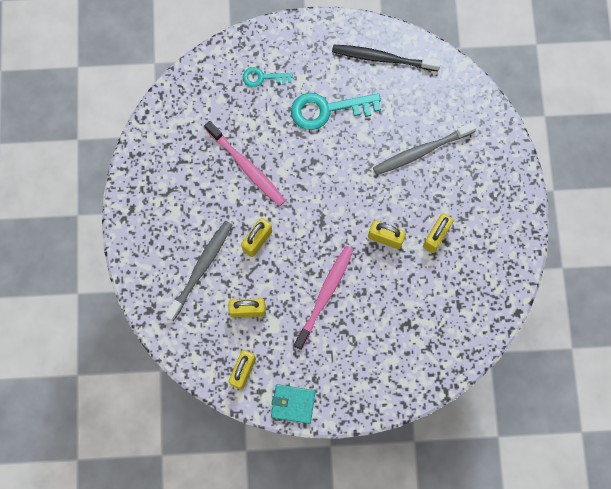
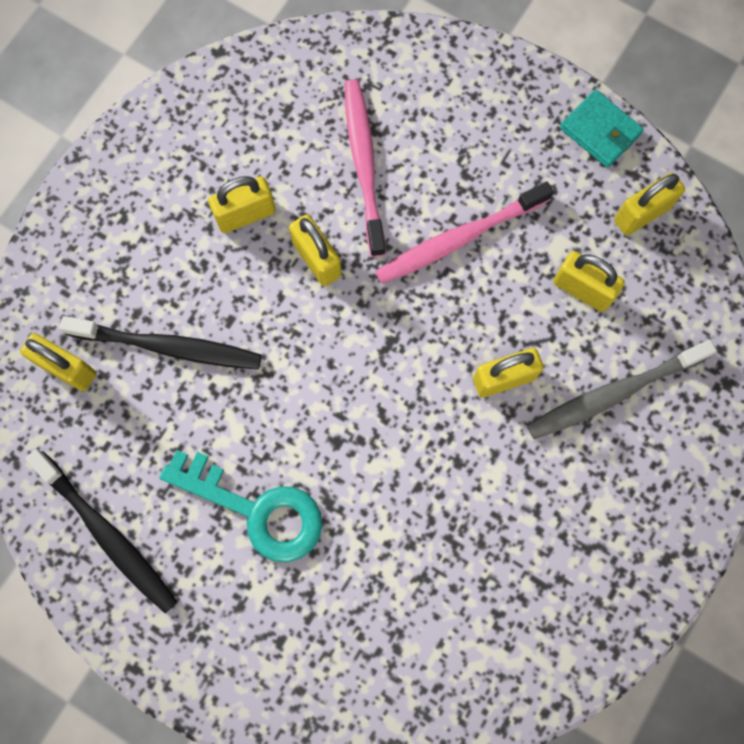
camera: 145 degrees left, 0 degrees up
(247, 167) = (444, 502): pink toothbrush -> pink toothbrush (364, 164)
(262, 77) = (318, 638): turquoise key -> none
(421, 151) = (169, 347): grey toothbrush -> black toothbrush
(458, 112) = (67, 368): none -> yellow padlock

